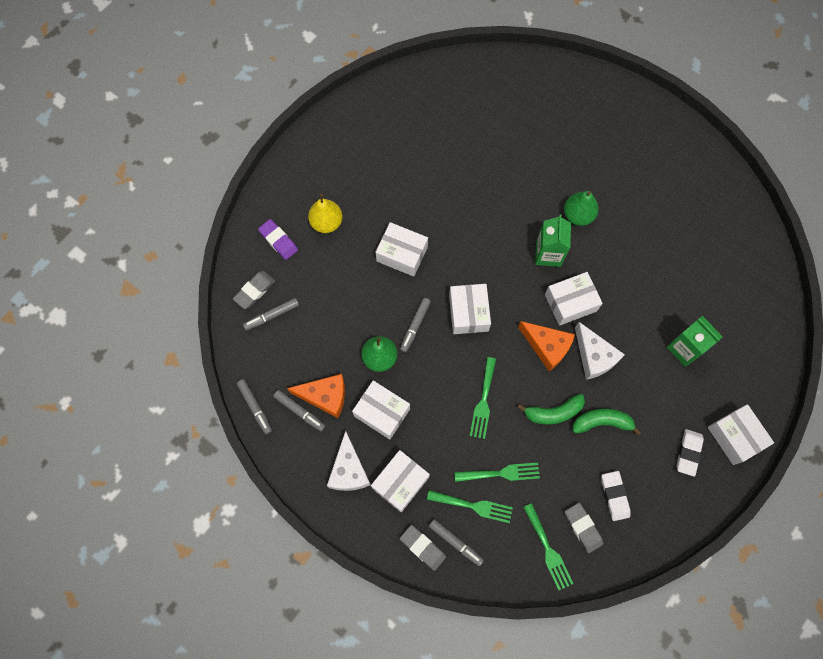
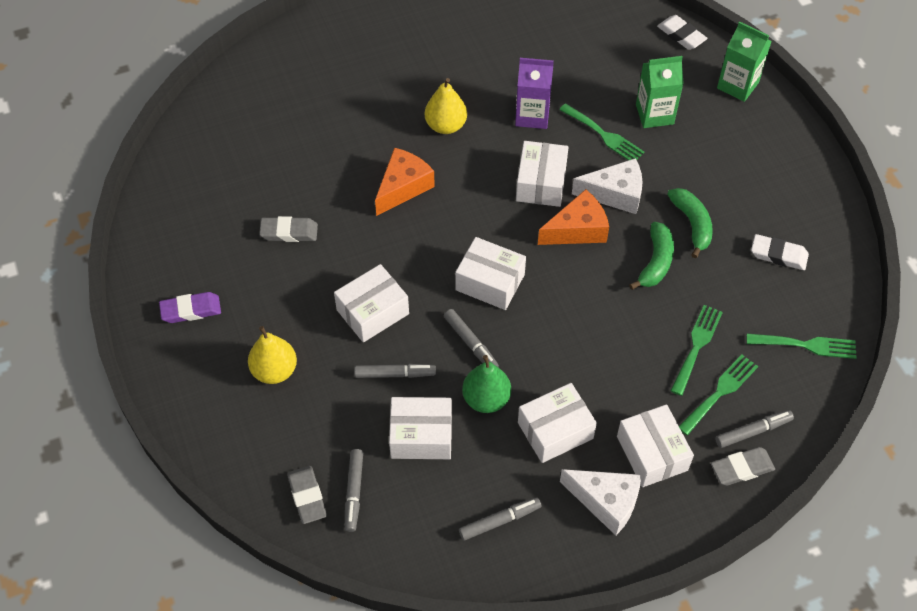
camera: 60 degrees left, 15 degrees down
(255, 407) = (463, 571): grey marker -> grey marker (395, 374)
(278, 241) = (259, 436): purple eraser -> purple eraser (191, 310)
(325, 396) = (498, 483): orange cheese -> orange cheese (403, 187)
(483, 402) = (604, 321): green fork -> green fork (604, 135)
(548, 254) = (471, 174): green carton -> green carton (737, 85)
(578, 215) = (446, 125): green pear -> yellow pear
(583, 528) = (798, 301): grey eraser -> grey eraser (289, 232)
(602, 422) = (692, 224): green banana -> green banana turned 135 degrees clockwise
(625, 266) = (532, 115): none -> purple carton
(688, 453) = (766, 169): white eraser -> white eraser (681, 35)
(735, 437) = (771, 123): white box -> white box (421, 436)

